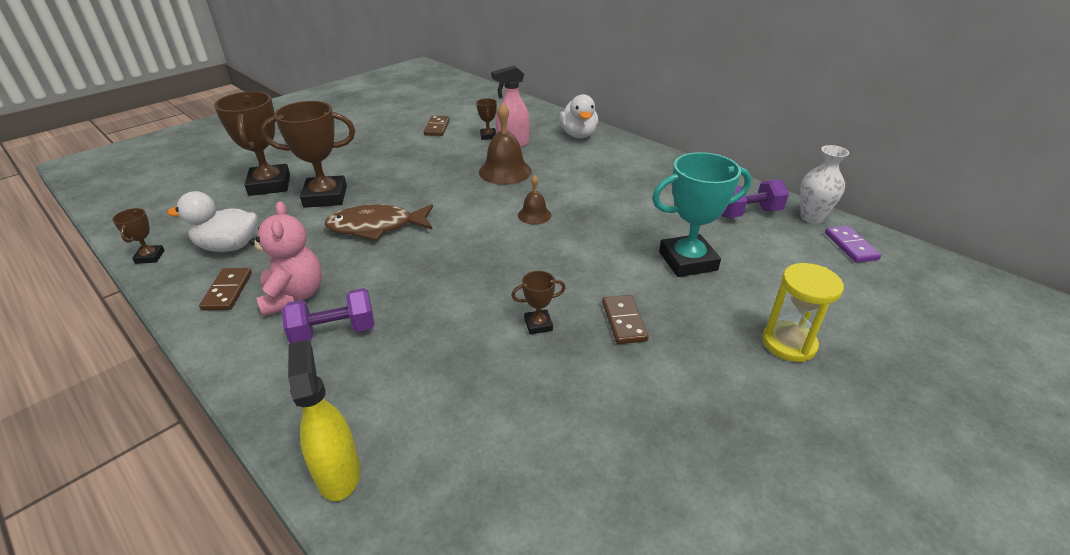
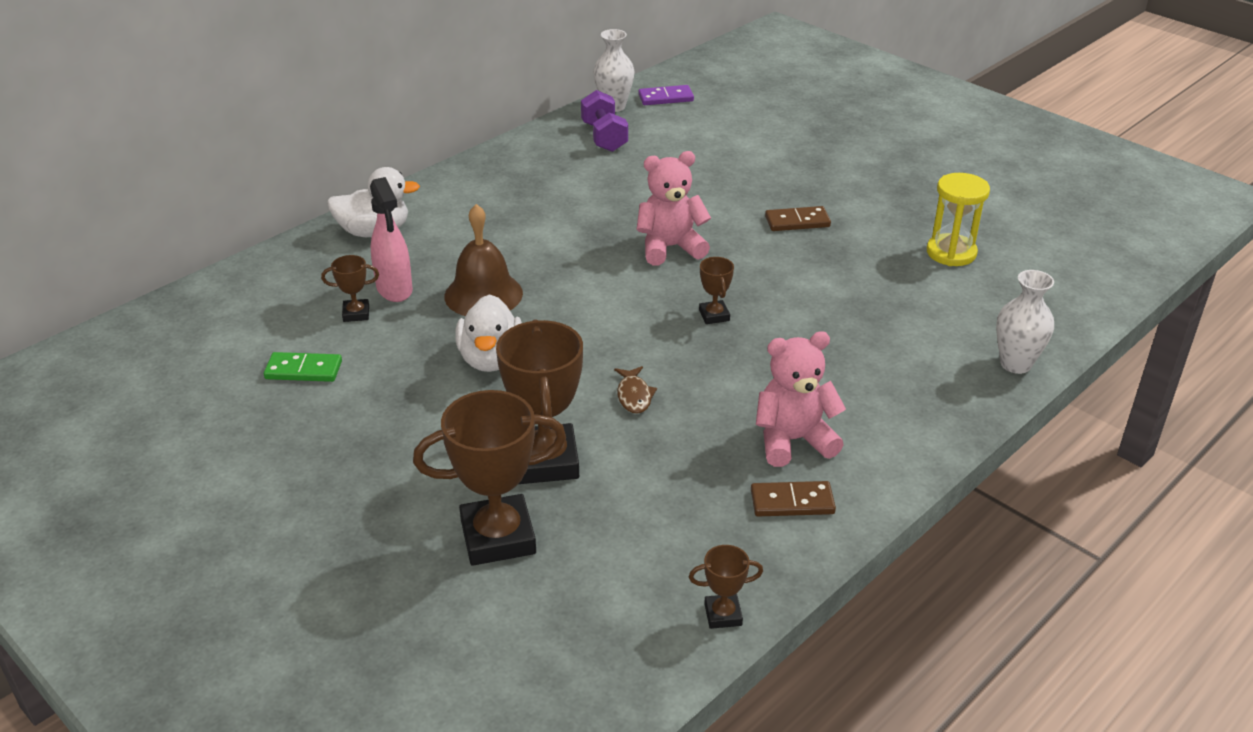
camera: 90 degrees left, 0 degrees up
(228, 246) = (689, 532): white duck -> white duck (491, 359)
(334, 332) = (849, 396): purple dumbbell -> none
(338, 472) = (1015, 364): yellow spray bottle -> white vase
(376, 227) = (634, 396): brown fish -> brown fish, size x0.49
(437, 128) = (303, 370): brown domino -> green domino
(534, 215) = (605, 270): brown bell -> none
(538, 325) = (811, 267): brown trophy -> brown trophy (714, 315)
(568, 244) = (670, 248): none -> pink teddy bear
(687, 261) = (696, 180): turquoise trophy -> none
(789, 343) = (810, 149): yellow hourglass -> yellow hourglass (951, 253)

